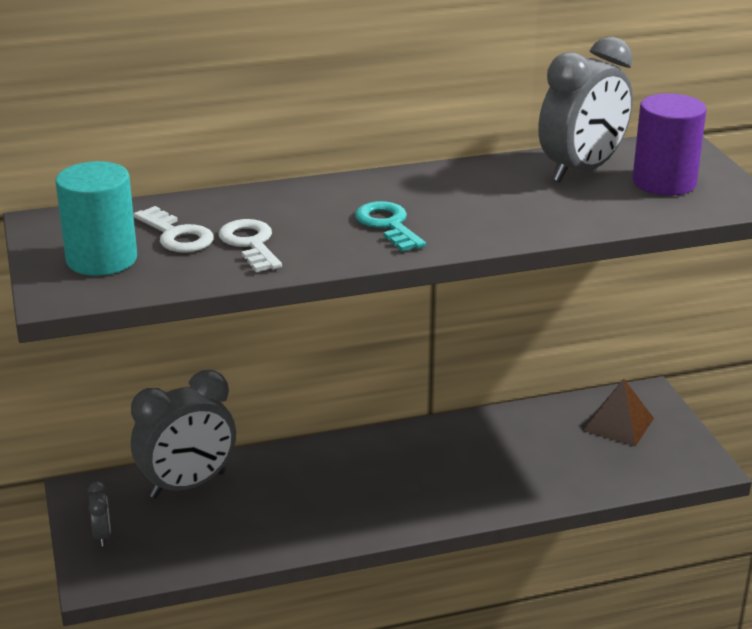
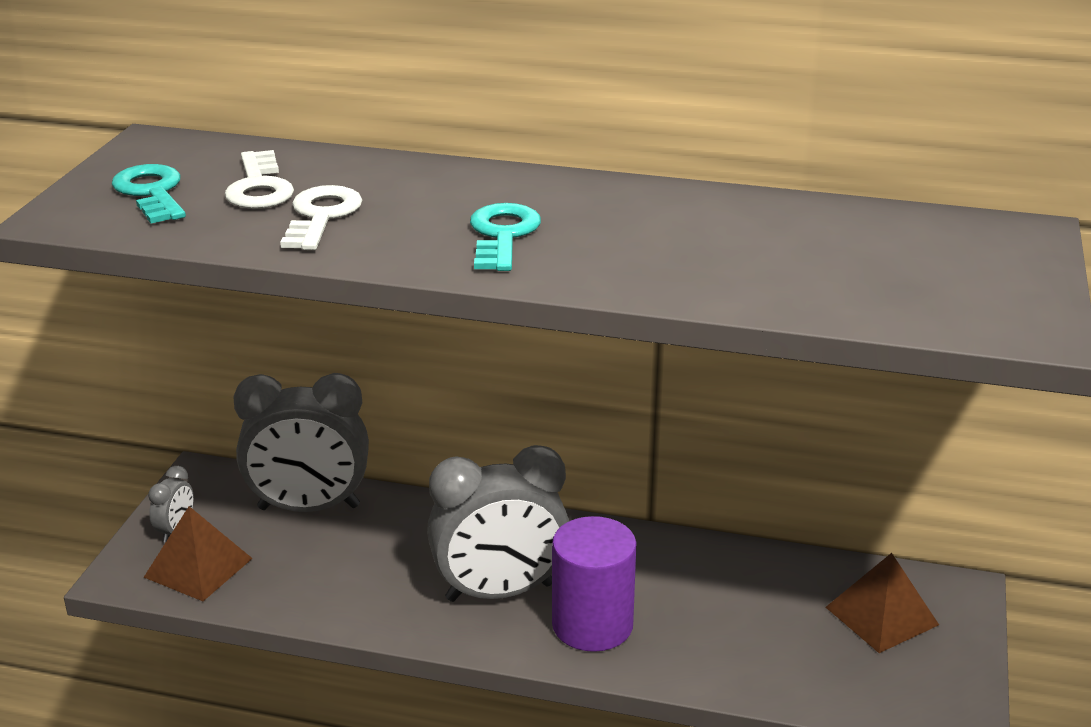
camera: 30 degrees right, 0 degrees up
(102, 259) = (152, 192): turquoise cylinder -> turquoise key
(147, 553) = (198, 567): none -> brown pyramid
(581, 170) = (838, 232): grey clock -> grey clock (500, 592)
(664, 182) = (938, 274): purple cylinder -> purple cylinder (592, 625)

